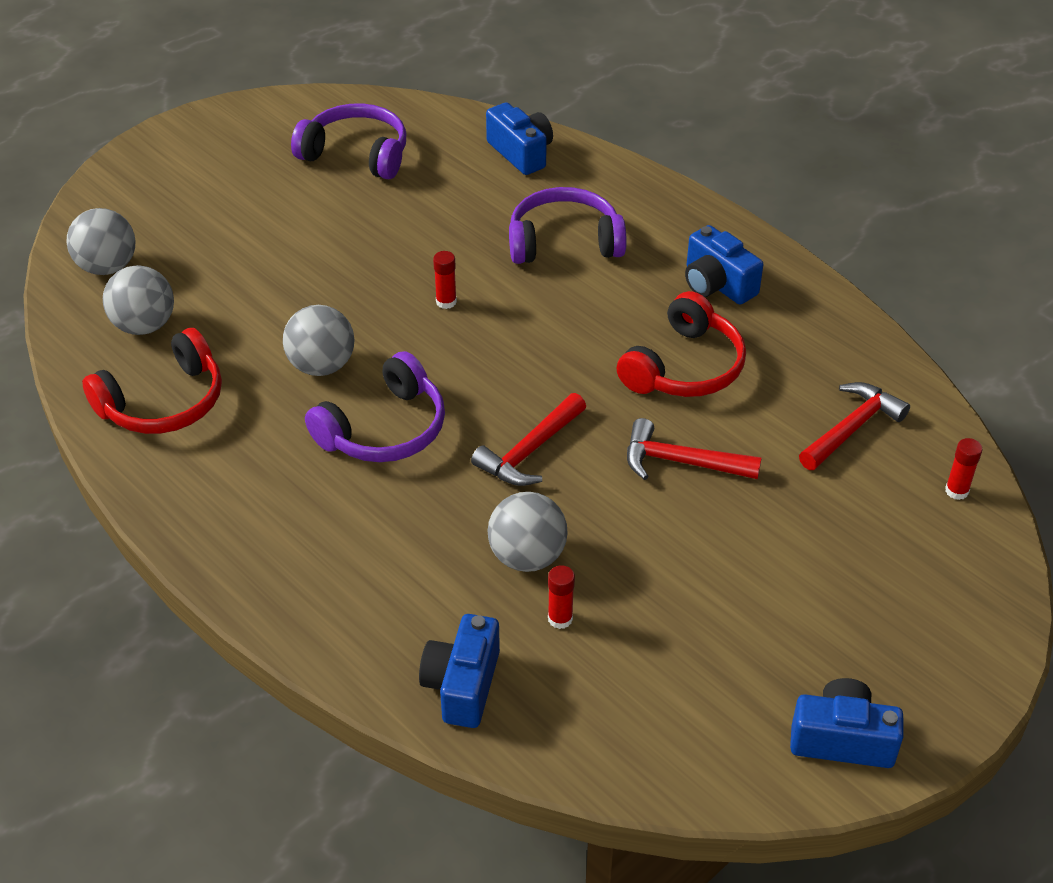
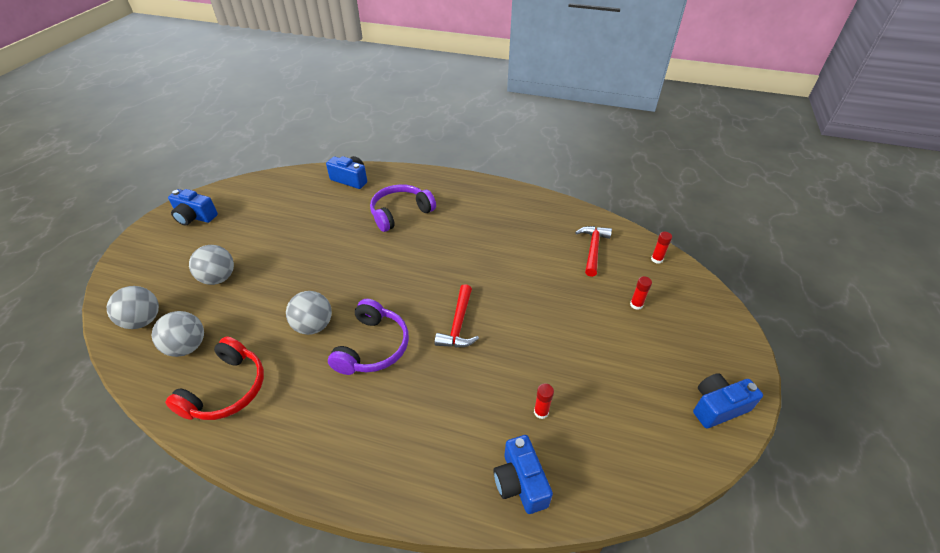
camera: 30 degrees left, 0 degrees up
(356, 154) = (264, 207): purple headphones -> none
(446, 302) = (361, 264): red glue stick -> red glue stick (636, 304)
(527, 557) = (498, 384): grey ball -> grey ball (218, 278)
(681, 462) = (534, 297): red hammer -> none
(684, 367) = (500, 251): red headphones -> none
(717, 284) = (485, 207): blue camera -> blue camera (195, 217)

